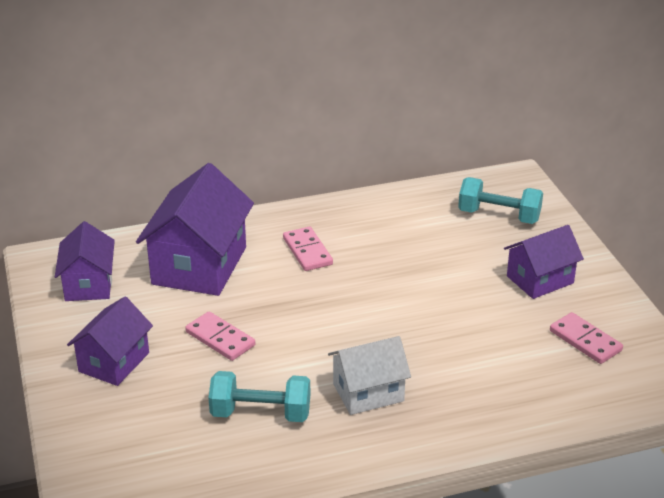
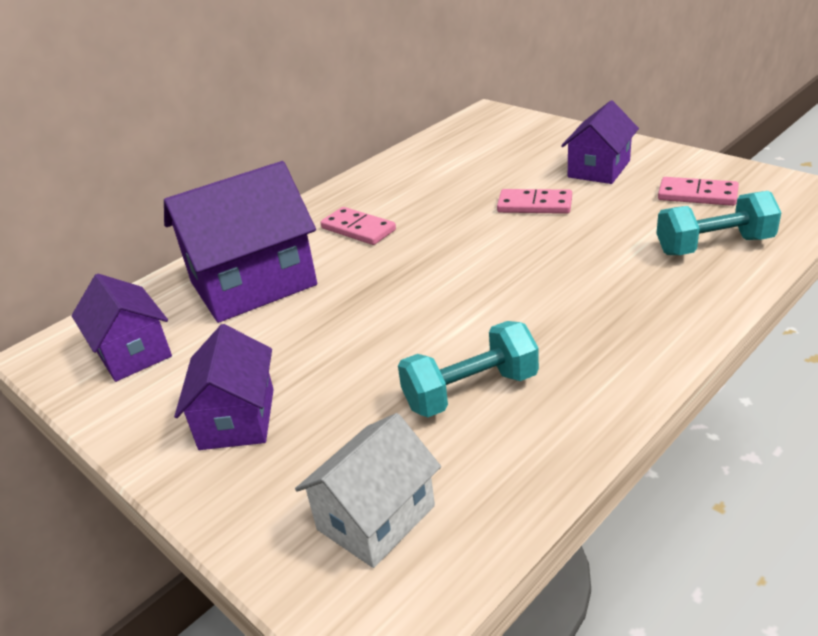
camera: 25 degrees left, 0 degrees up
(199, 265) = (253, 284): purple house -> purple house turned 75 degrees clockwise
(220, 339) = (345, 339): pink domino -> pink domino (534, 205)
(368, 392) = (561, 319): white house -> white house (376, 517)
(499, 216) = (505, 141): turquoise dumbbell -> turquoise dumbbell (714, 246)

